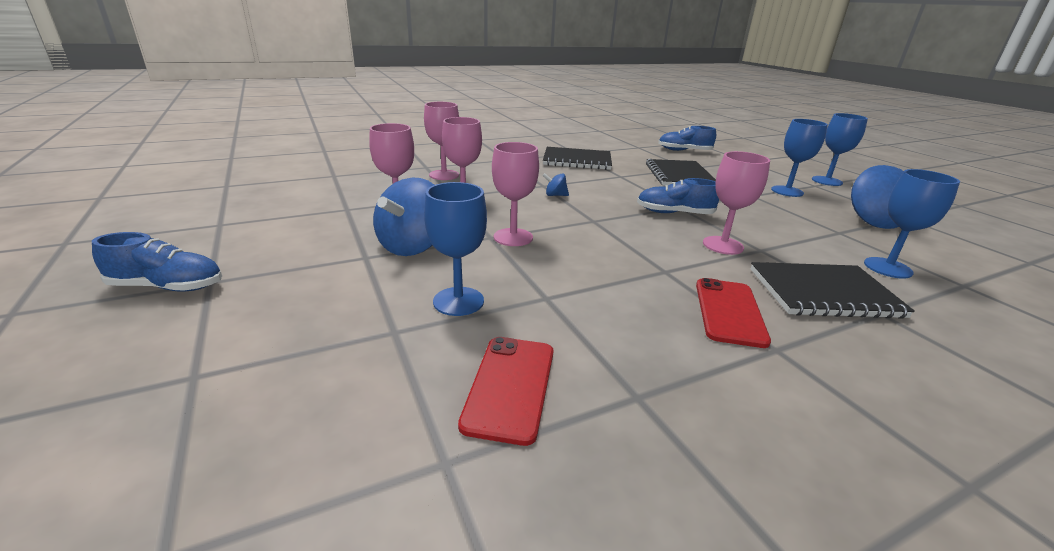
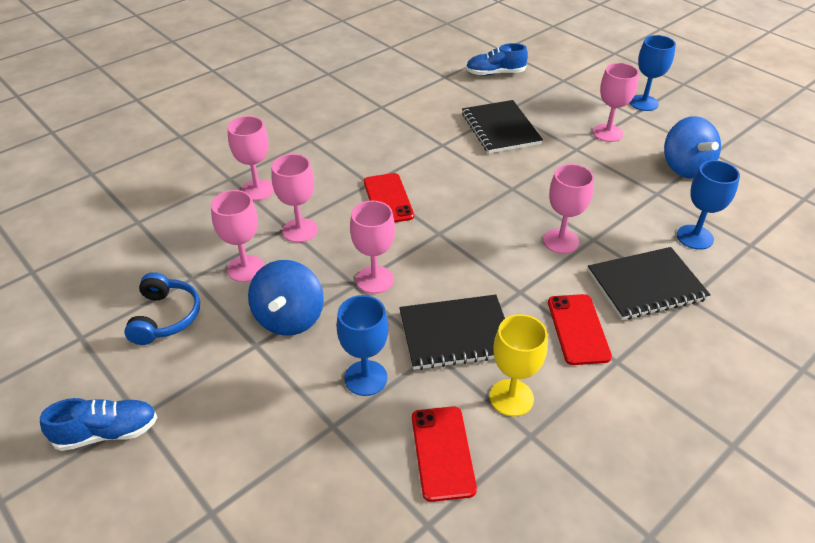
camera: 15 degrees left, 15 degrees up
(302, 226) = (166, 317): none -> blue headphones
(555, 195) = (388, 199): blue spinning top -> red phone
(577, 160) = (387, 124): black notebook -> black notebook (456, 334)
(624, 354) = (511, 398): none -> yellow goblet
(674, 213) = (509, 201): blue shoe -> none
(787, 191) = (607, 133): blue goblet -> pink goblet

